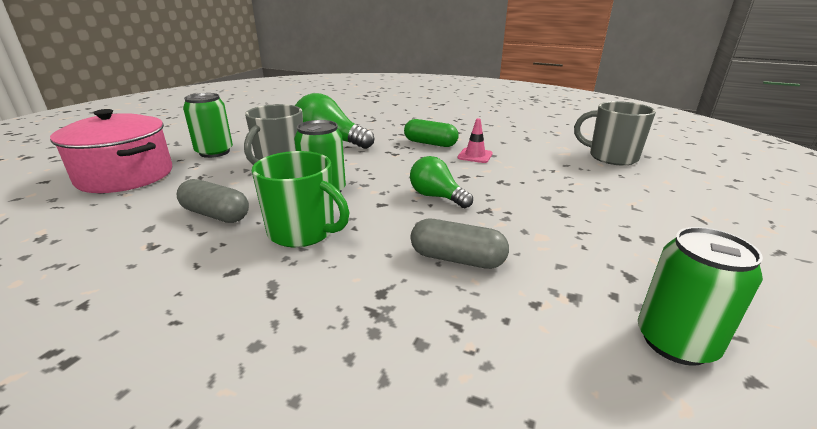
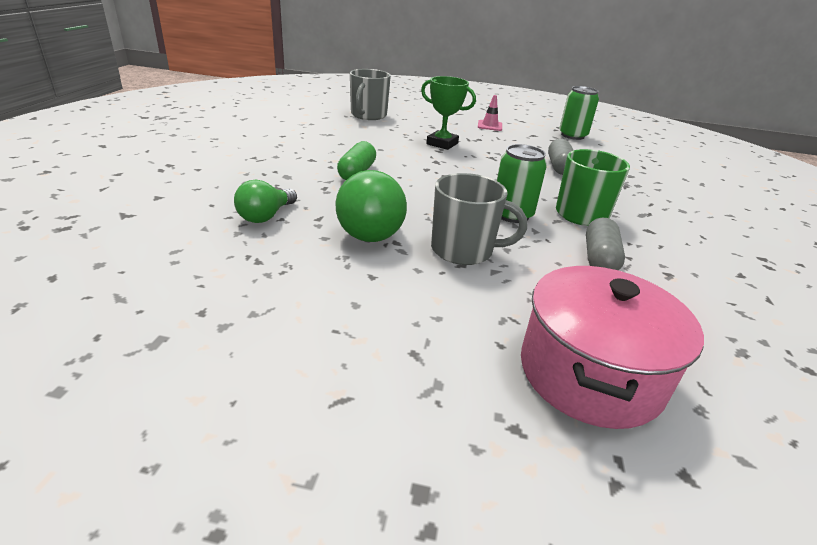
camera: 105 degrees left, 5 degrees up
(214, 152) = (454, 318): green can -> none
(436, 197) = (484, 171): green light bulb -> green light bulb (266, 216)
(475, 156) = (386, 155): pink traffic cone -> pink traffic cone (489, 126)
(527, 186) = (442, 144): none -> green trophy

